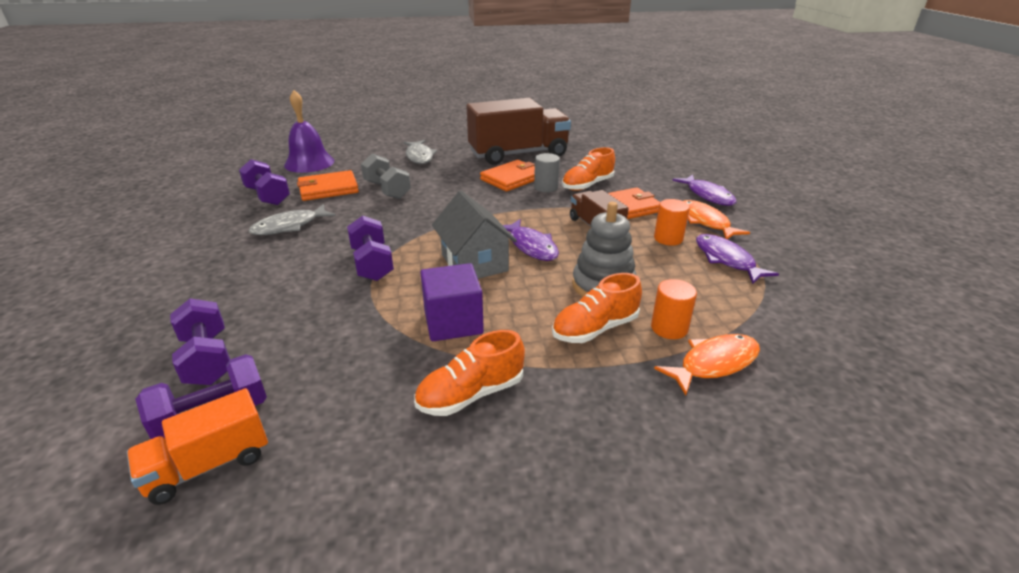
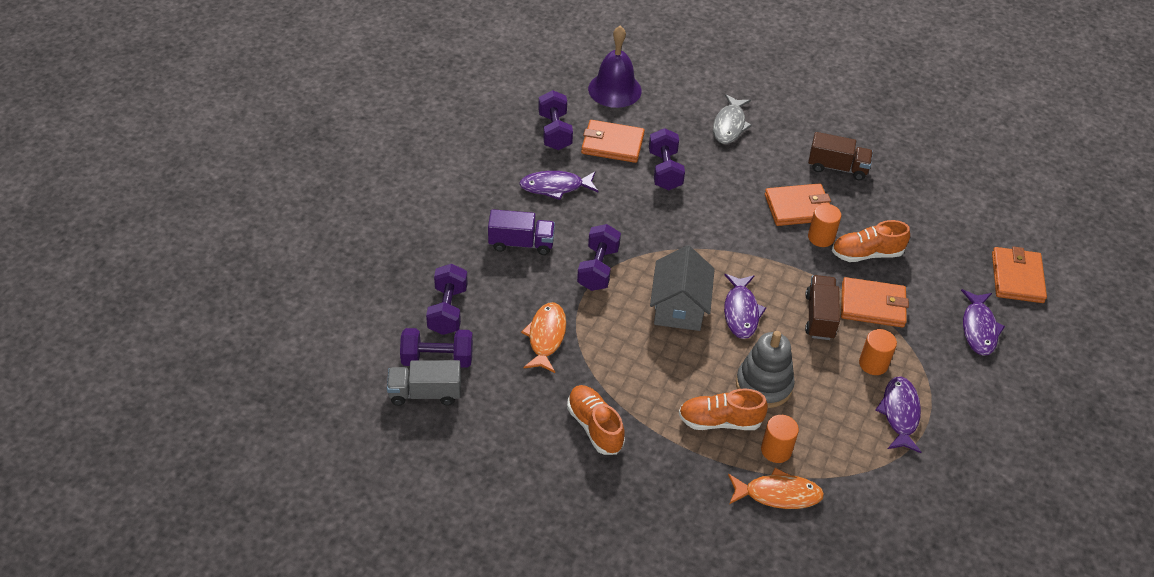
camera: 30 degrees right, 15 degrees up
(209, 465) = (425, 393): orange truck -> grey truck
(275, 273) = (521, 243): none -> purple truck
(289, 226) = (555, 187): grey fish -> purple fish
(387, 190) = (665, 171): grey dumbbell -> purple dumbbell
(453, 322) = (622, 361): purple cube -> none
(471, 394) = (594, 427): orange shoe -> orange shoe turned 60 degrees clockwise
(518, 154) = (837, 167): brown truck -> brown truck, size x0.52
(546, 187) = (821, 237): grey cylinder -> orange cylinder
(694, 166) = (1017, 277): none -> orange wallet
(705, 222) = (934, 361): orange fish -> orange fish (546, 337)

